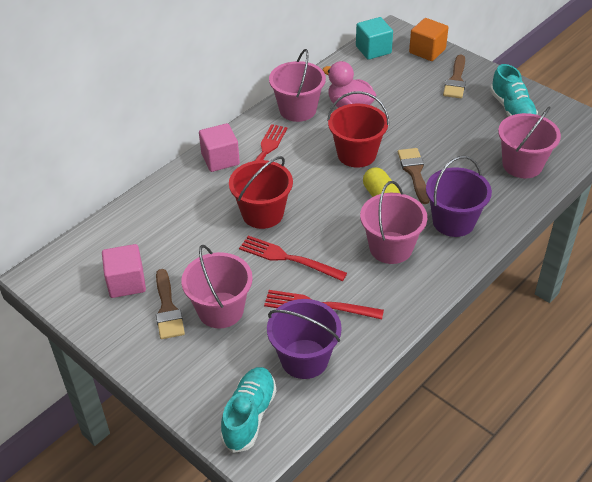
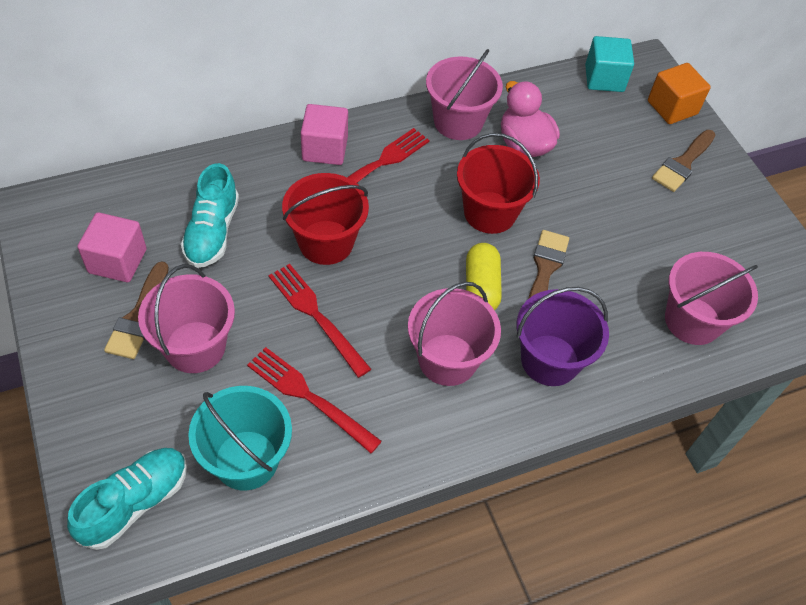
camera: 20 degrees right, 10 degrees up
(304, 359) = (246, 460): purple bucket -> turquoise bucket
(512, 110) = (730, 236): turquoise shoe -> turquoise shoe (212, 232)

